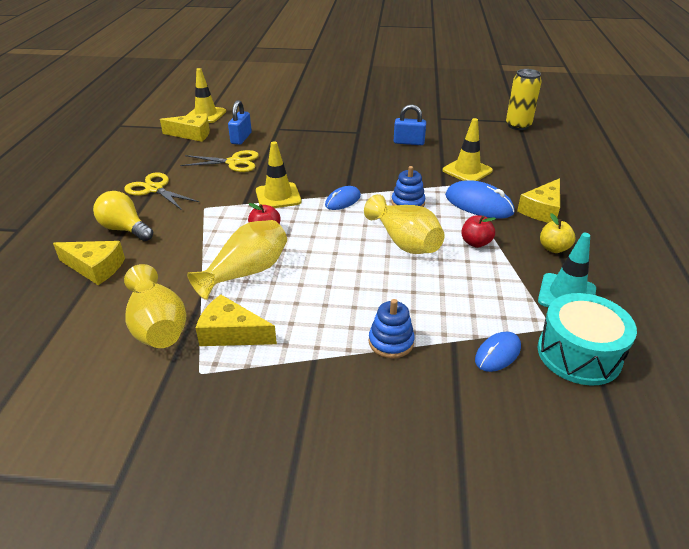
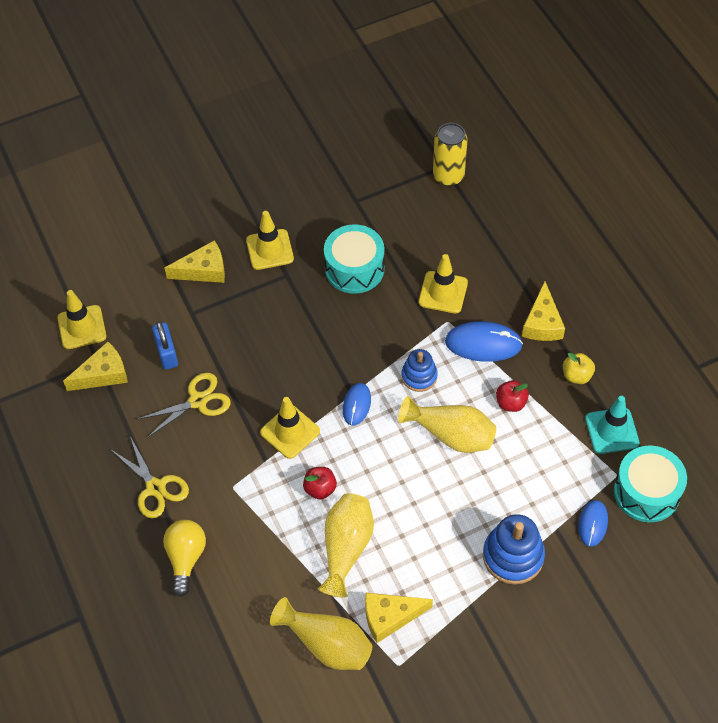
camera: 30 degrees left, 20 degrees up
(95, 267) = (209, 618): yellow cheese -> yellow cheese (203, 270)
(125, 229) = (186, 558): yellow light bulb -> yellow light bulb turned 90 degrees clockwise
(154, 189) = (155, 488): yellow scissors -> yellow scissors turned 135 degrees counterclockwise
(358, 120) = (270, 249): none -> yellow traffic cone
(391, 342) = (513, 556): blue stacking toy -> blue stacking toy, size x1.57
(409, 142) = (354, 268): blue padlock -> turquoise drum

